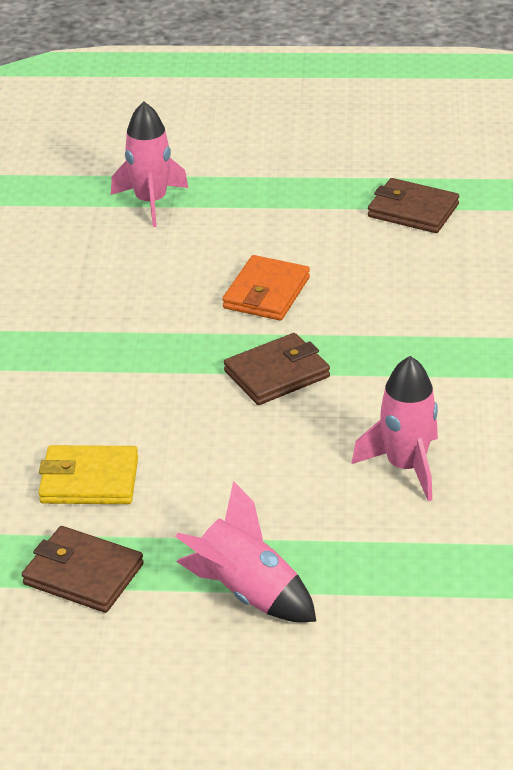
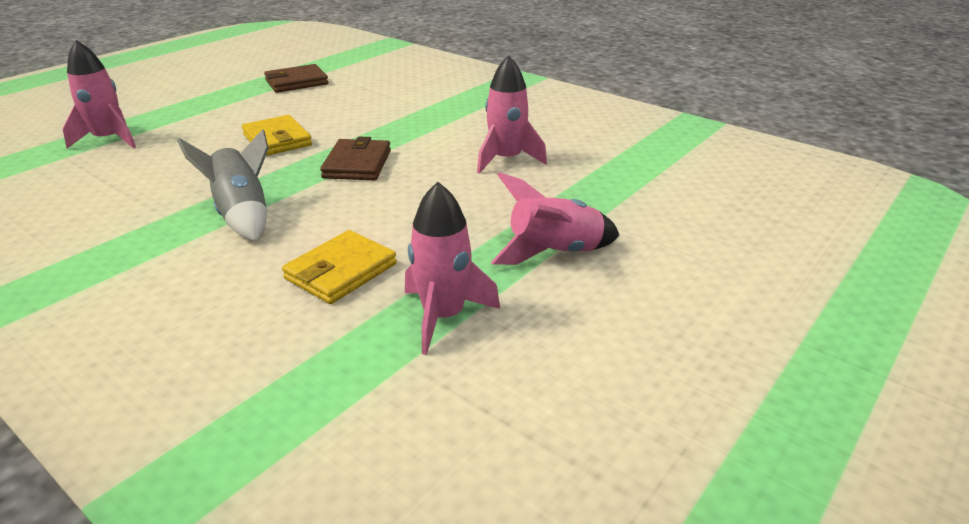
camera: 55 degrees left, 5 degrees down
(83, 574) = (443, 316): brown wallet -> pink rocket
(114, 370) = (243, 215): none -> grey rocket
(266, 293) = (277, 140): orange wallet -> yellow wallet

